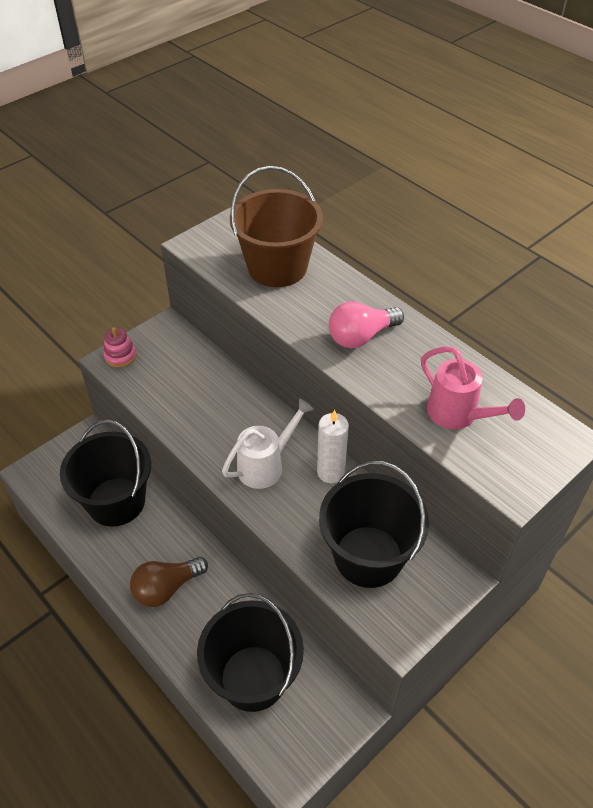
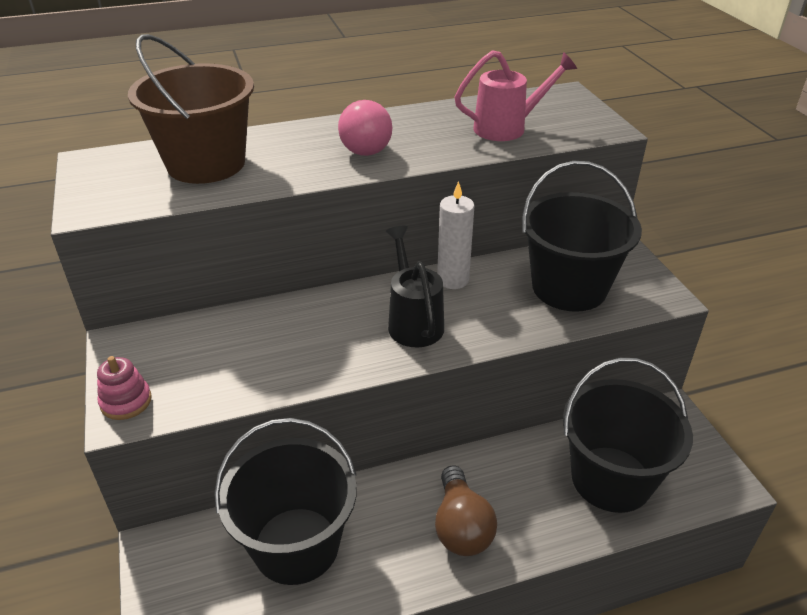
camera: 65 degrees left, 10 degrees down
(265, 465) = (413, 322): white watering can -> black watering can

